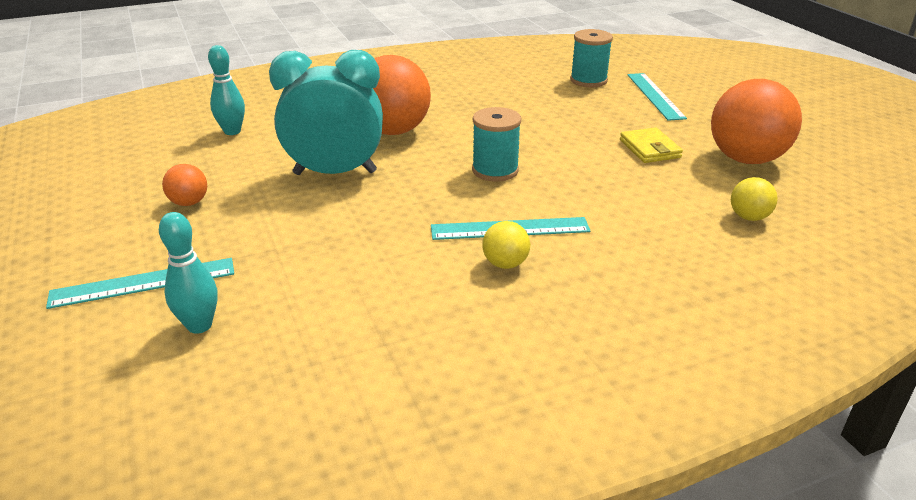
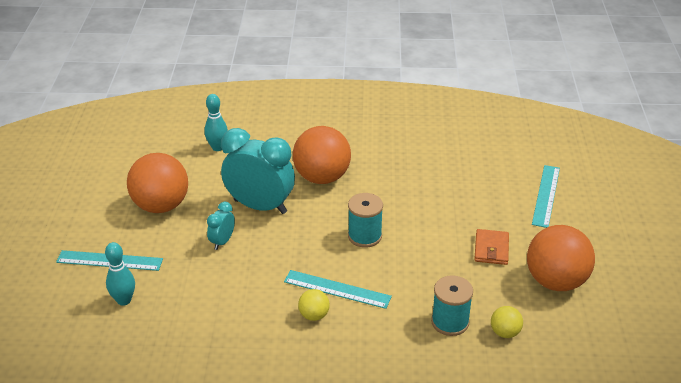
camera: 25 degrees right, 5 degrees up
(189, 203) = (161, 205): orange ball -> orange ball, size x2.17
(310, 219) = (222, 241): none -> turquoise clock
(588, 80) = (506, 163): turquoise spool -> turquoise spool (450, 322)
(649, 149) = (491, 249): yellow wallet -> orange wallet

